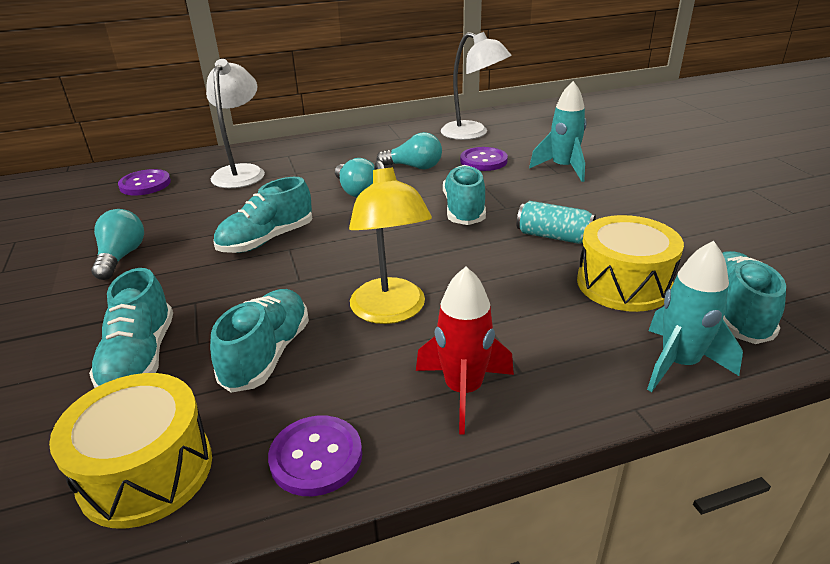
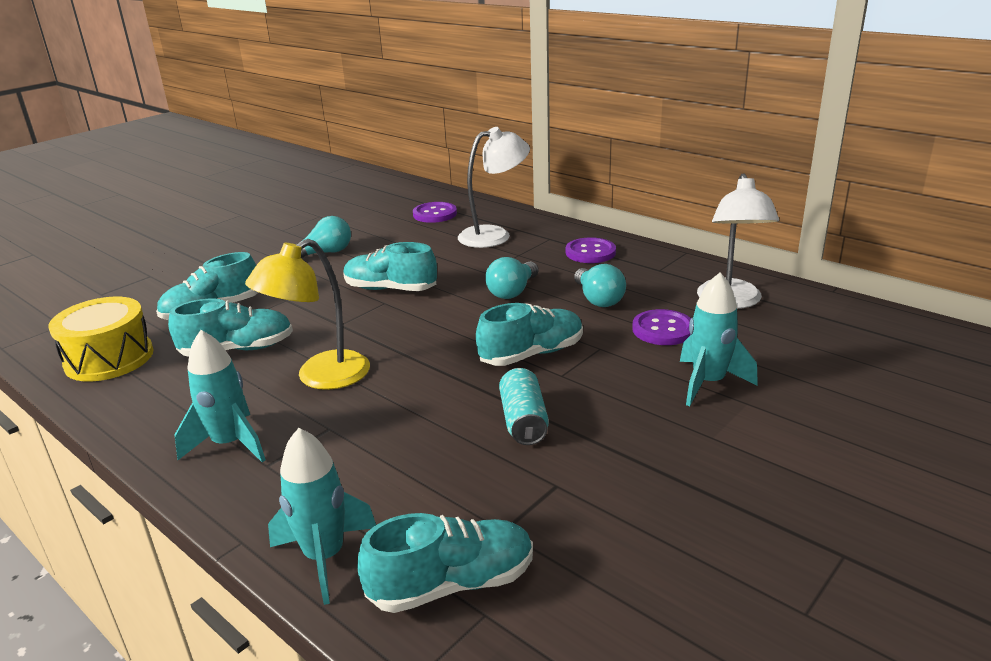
camera: 60 degrees right, 5 degrees down
(316, 457) = (136, 408): purple button -> purple button (590, 252)
(463, 390) = (230, 444): red rocket -> turquoise rocket
(623, 284) = (457, 490): yellow drum -> none

